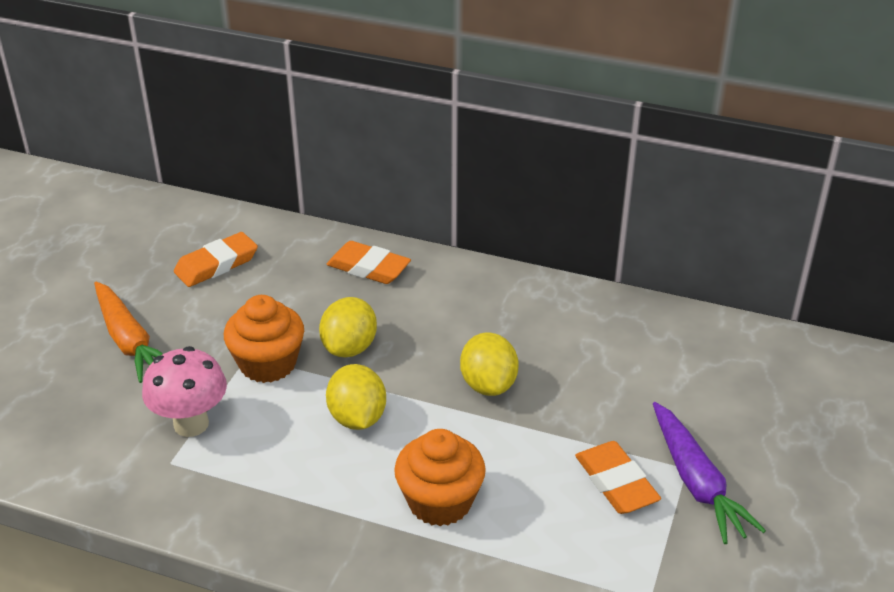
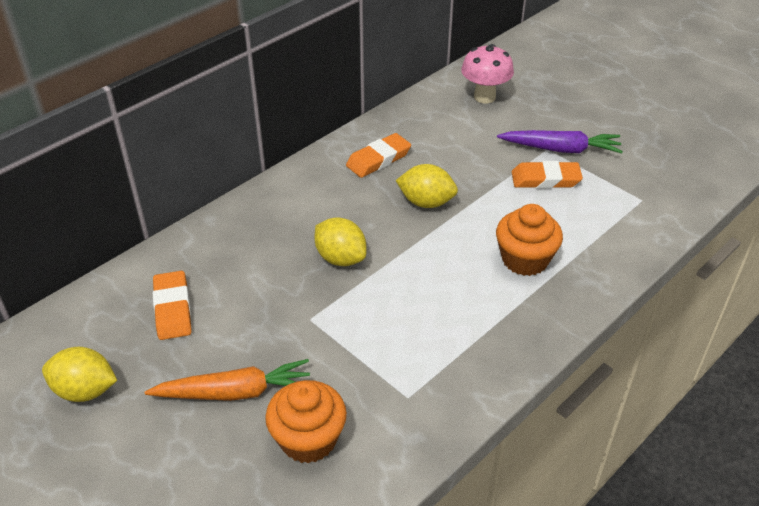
camera: 65 degrees left, 5 degrees up
(191, 424) = (370, 373): pink mushroom -> pink mushroom (484, 97)
(268, 364) = (328, 309): orange cupcake -> orange cupcake (308, 439)
(357, 418) = (421, 276): yellow lemon -> yellow lemon (85, 390)
(368, 268) = (253, 221): orange eraser -> orange eraser (378, 159)

